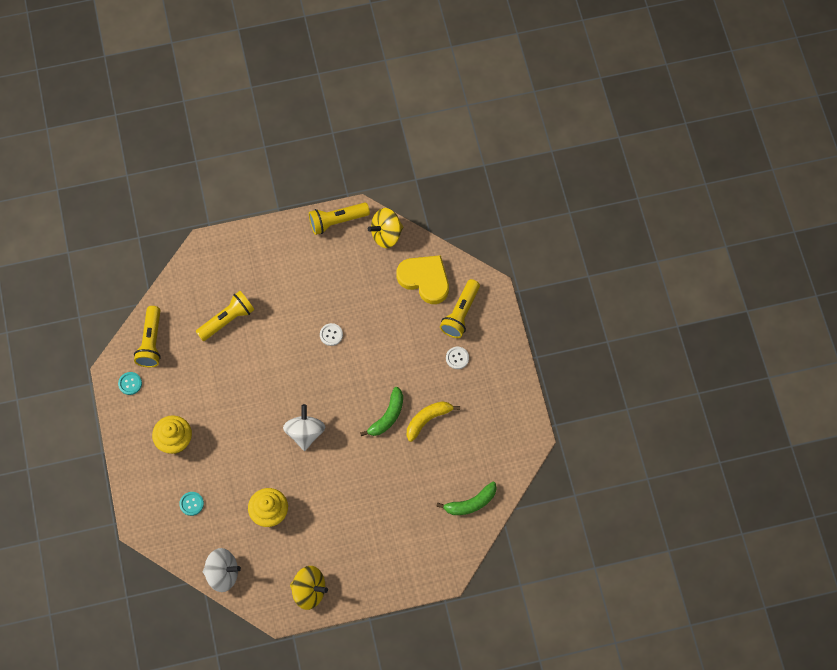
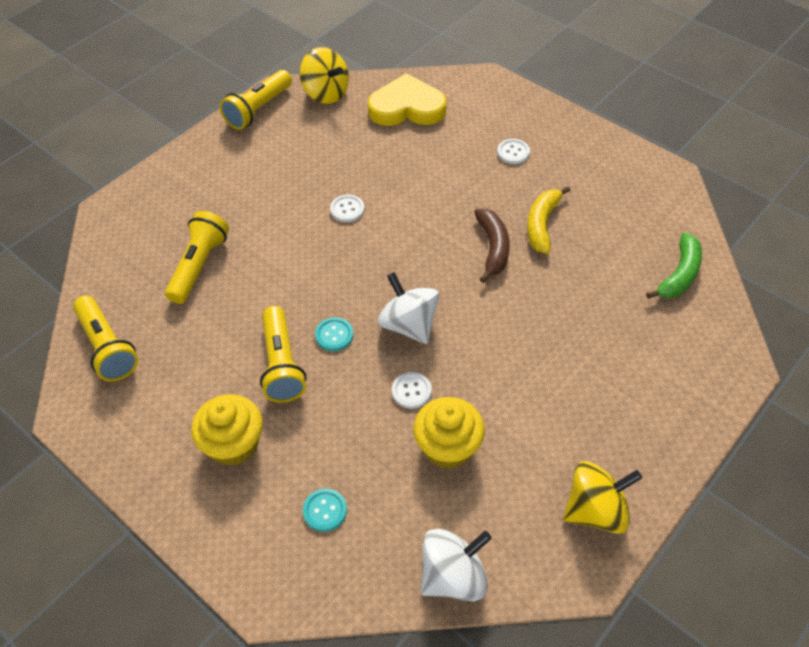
camera: 35 degrees left, 15 degrees down
(130, 383) = (110, 414): turquoise button -> turquoise button (334, 335)
(276, 471) = (411, 391): none -> white button
(386, 234) = (326, 93): yellow spinning top -> yellow spinning top turned 75 degrees counterclockwise
(387, 416) = (493, 248): green banana -> brown banana
(460, 314) = (475, 115): yellow flashlight -> yellow flashlight (282, 365)

